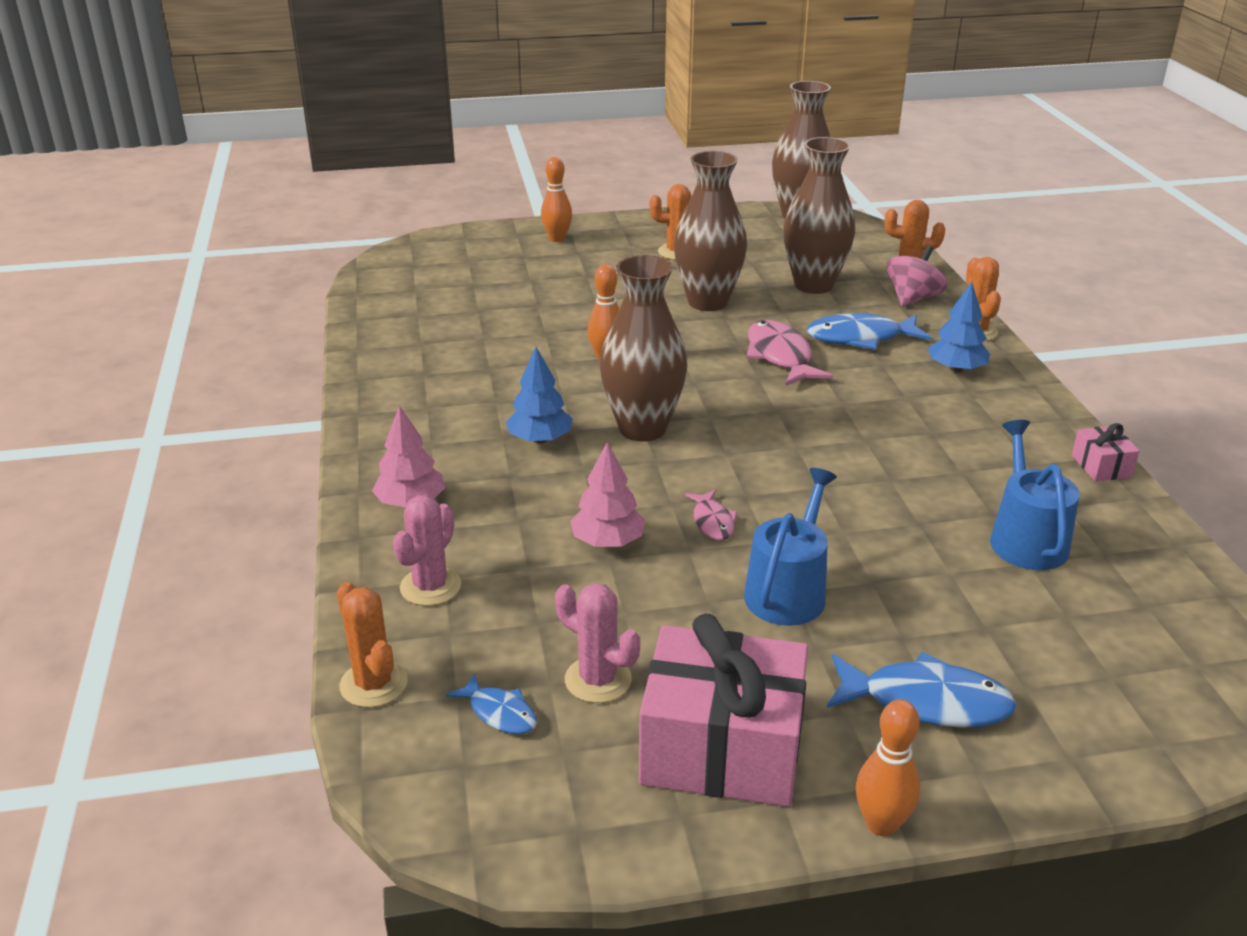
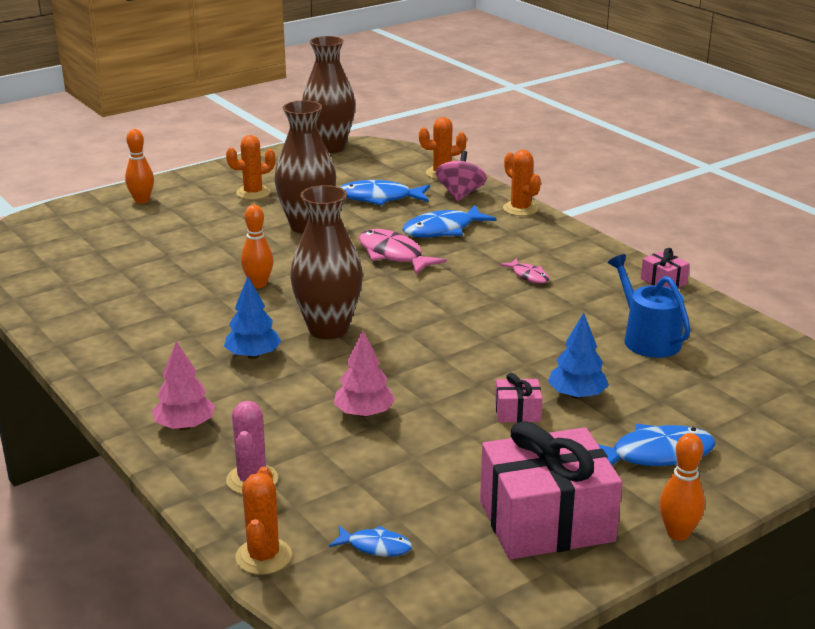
camera: 25 degrees left, 5 degrees down
(373, 684) = (263, 556): orange cactus -> orange cactus turned 60 degrees clockwise
(598, 680) = (429, 505): pink cactus -> none
(712, 522) = (430, 381): pink fish -> pink fish (528, 276)
(788, 591) = (517, 412): blue watering can -> pink gift
(813, 285) = (380, 198): brown vase -> blue fish
(956, 369) = (526, 238): blue tree -> blue tree (577, 395)

